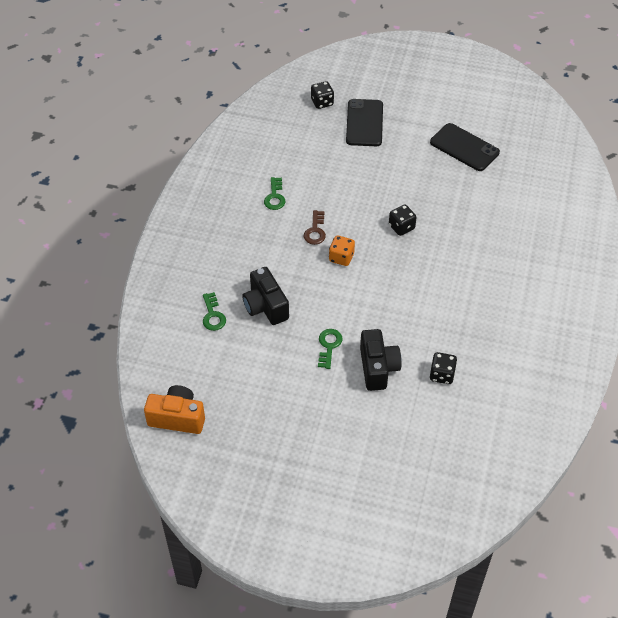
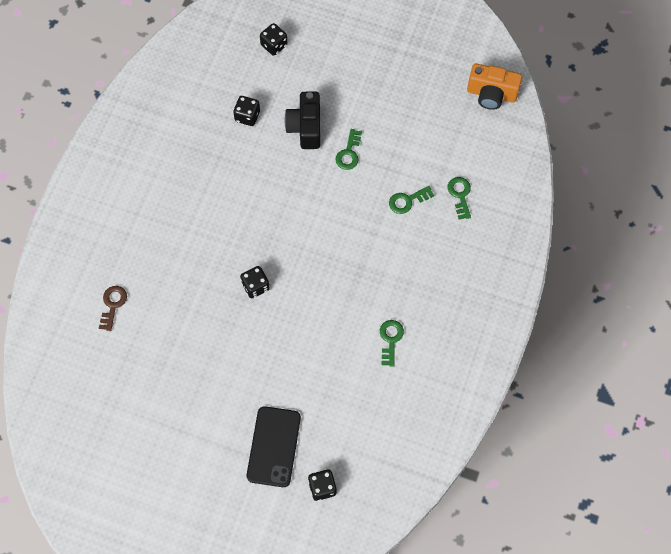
camera: 175 degrees left, 15 degrees up
(265, 306) = (407, 201): black camera -> green key
(315, 231) = (349, 289): brown key -> brown key (113, 305)
(341, 257) = (325, 252): orange dice -> none
(428, 455) = (274, 45): none -> black dice
(464, 147) = (161, 396): black phone -> none

